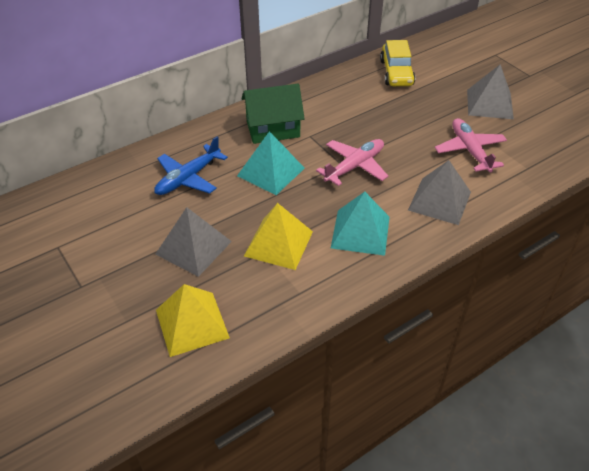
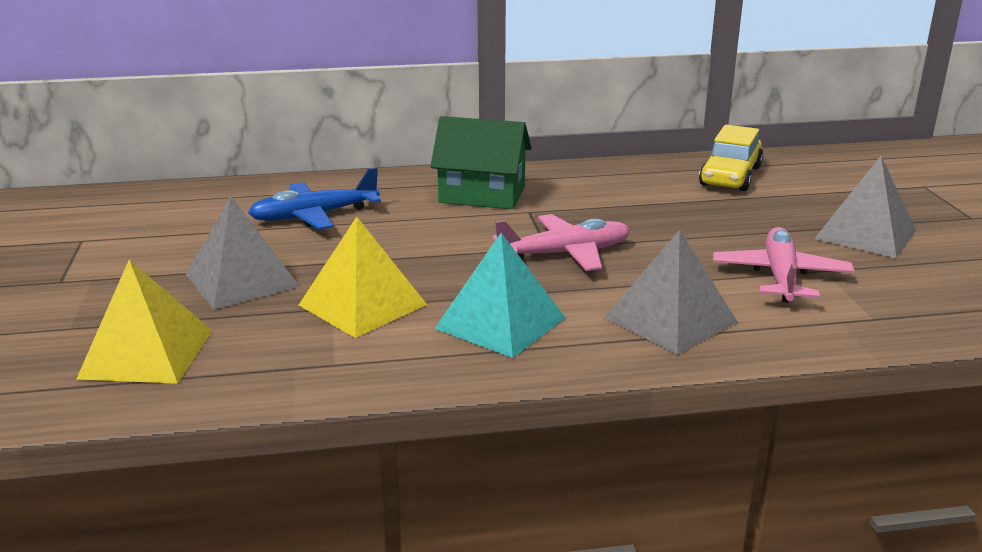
camera: 25 degrees right, 20 degrees down
(270, 172) = (433, 233): turquoise pyramid -> none

